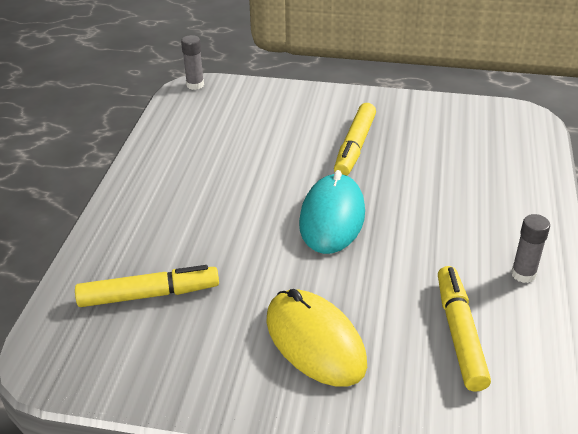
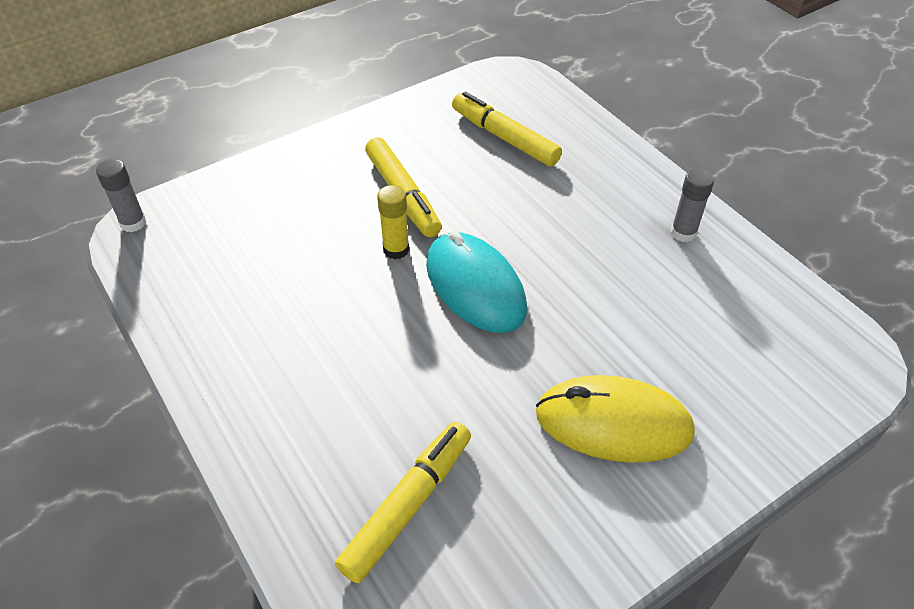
camera: 45 degrees left, 10 degrees up
(311, 172) = (396, 249): none -> yellow glue stick
(459, 333) = (704, 323): yellow marker -> yellow marker (504, 137)

